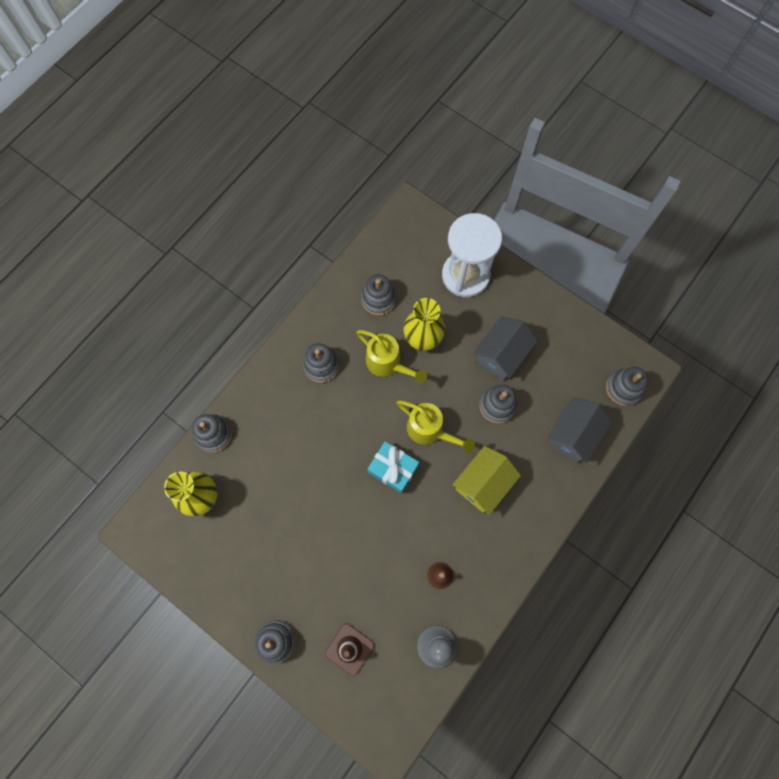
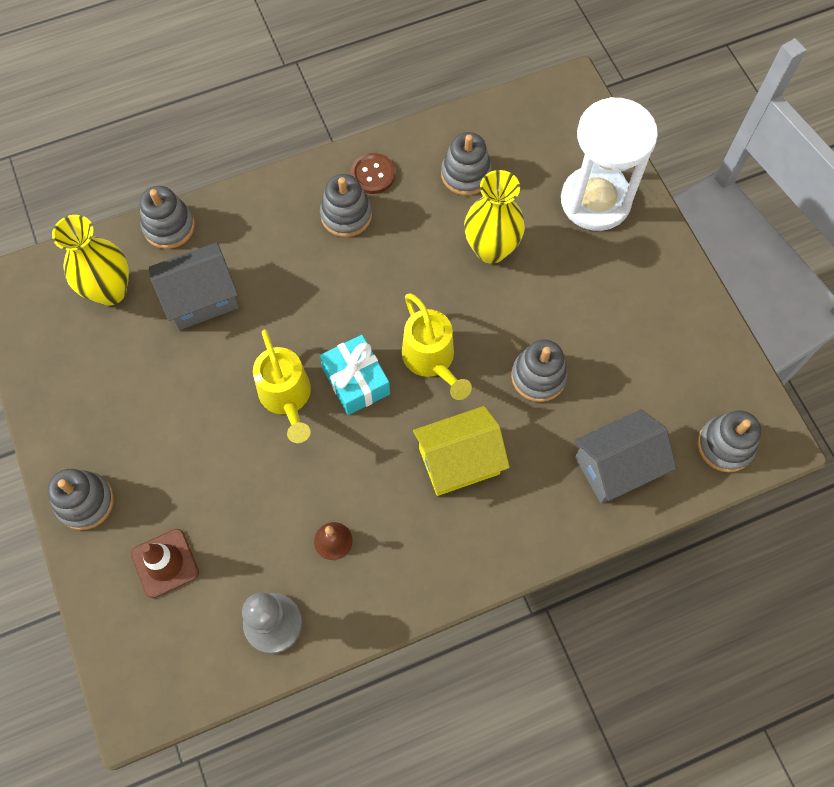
camera: 30 degrees right, 5 degrees down
(321, 330) = (373, 174): none -> brown button
(388, 364) = (429, 254): yellow watering can -> yellow watering can (287, 397)
(501, 355) = (582, 318): grey house -> grey house (201, 298)

